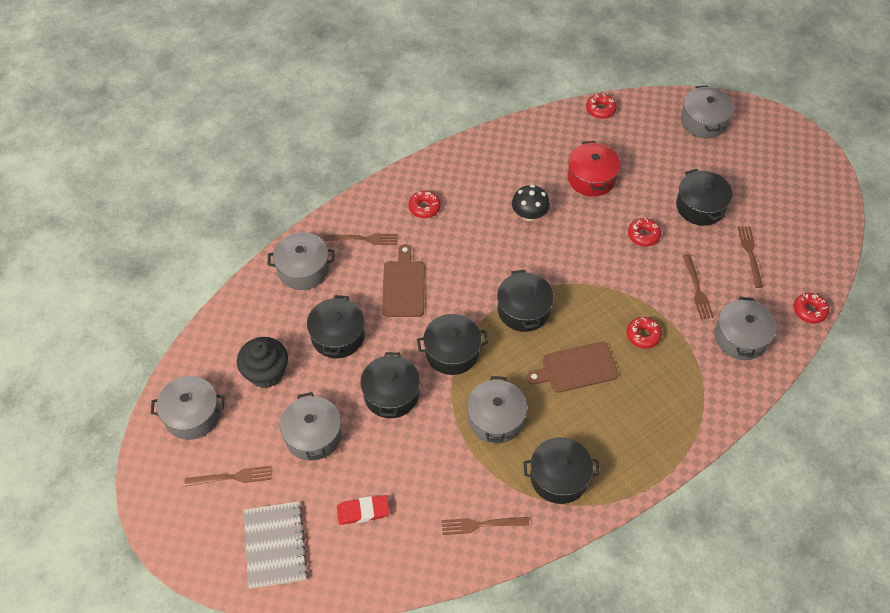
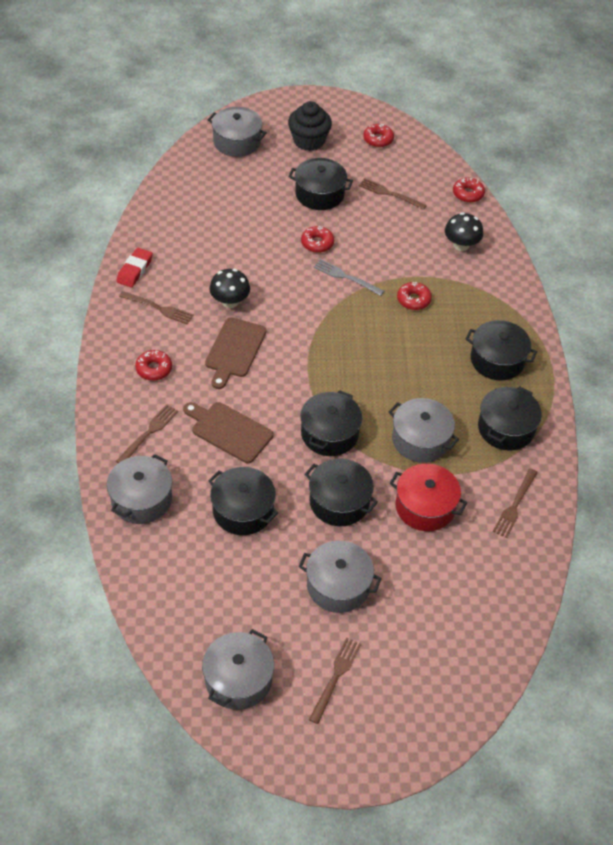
camera: 60 degrees left, 5 degrees down
(266, 372) = (238, 590): black cupcake -> black cupcake (309, 141)
(275, 545) = (434, 675): grey notebook -> none
(363, 511) = (445, 586): red eraser -> red eraser (135, 270)
(523, 310) = (326, 361): black pot -> black pot (497, 360)
(576, 368) = (412, 359): brown cutting board -> brown cutting board (234, 350)
(591, 178) = (229, 241): red pot -> red pot (425, 507)
(600, 109) = (161, 193): red donut -> red donut (378, 139)
(624, 275) = (346, 277): none -> grey fork
(697, 289) = (397, 243): brown fork -> brown fork (158, 308)
(741, 337) = (461, 245): grey pot -> black mushroom

